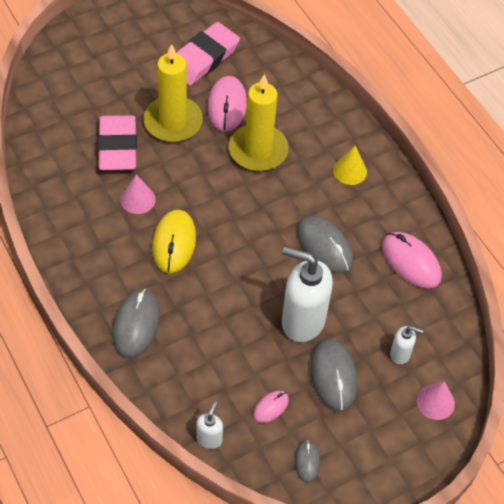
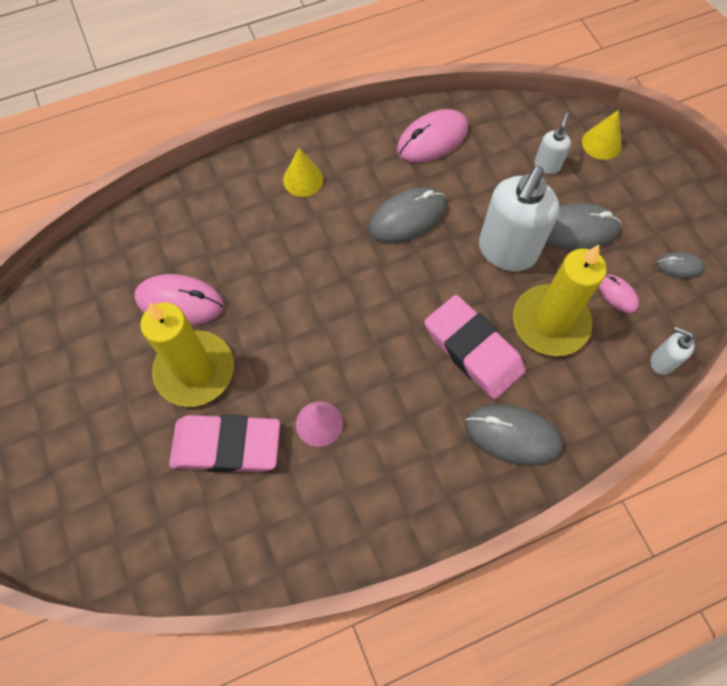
camera: 80 degrees left, 10 degrees up
(174, 243) = (392, 382): yellow mouse -> none
(203, 58) = (90, 324): pink eraser -> pink eraser (473, 350)
(258, 150) = (258, 272): yellow candle -> yellow candle (550, 322)
(435, 402) = (601, 143): pink cone -> yellow cone

